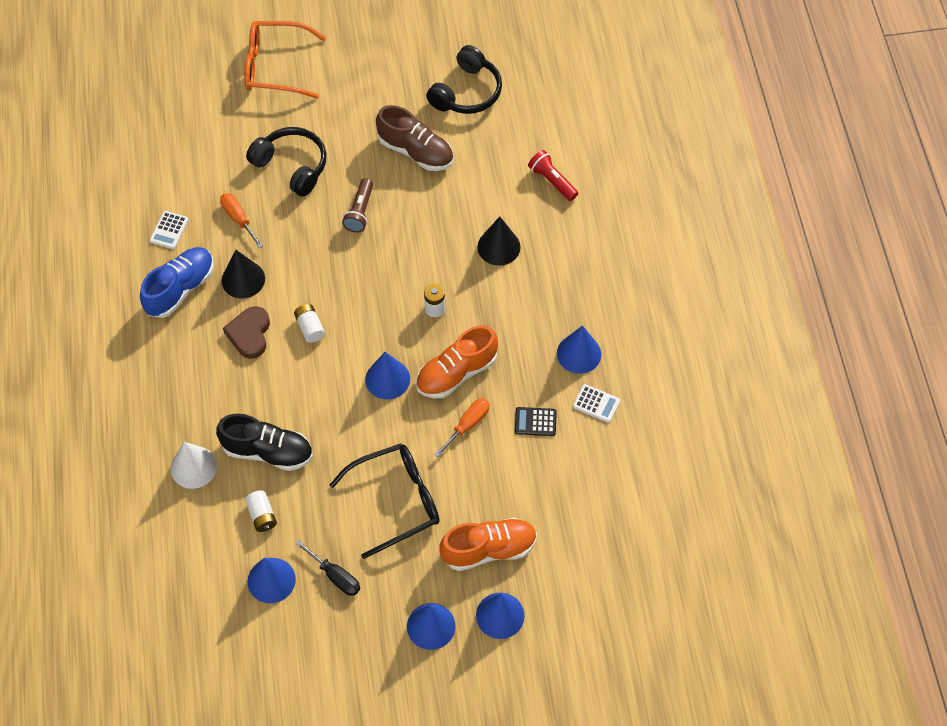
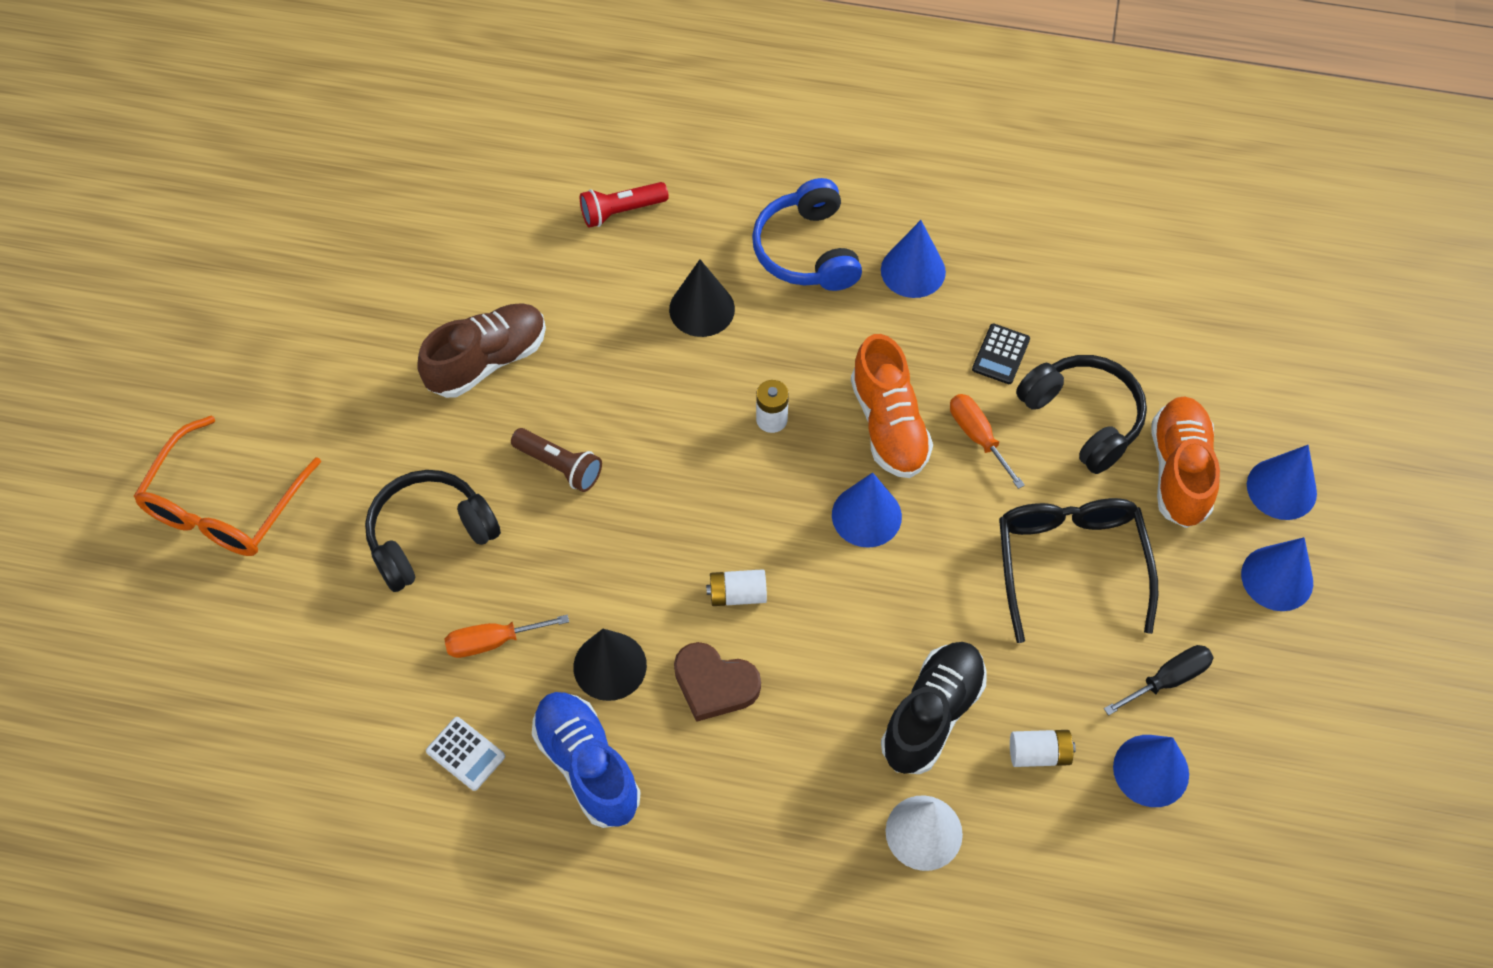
camera: 70 degrees left, 0 degrees up
(466, 92) = (414, 265): black headphones -> black headphones (1083, 418)
(568, 290) = (807, 250): none -> blue headphones
(596, 403) = (997, 276): white calculator -> none

